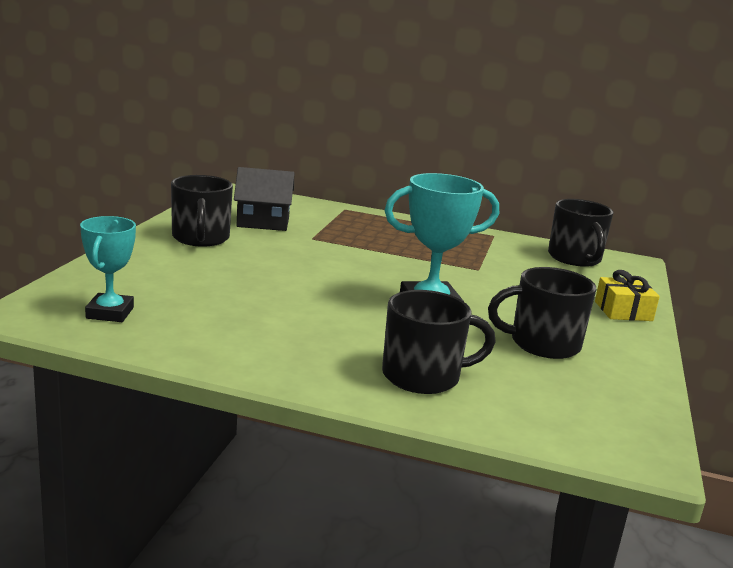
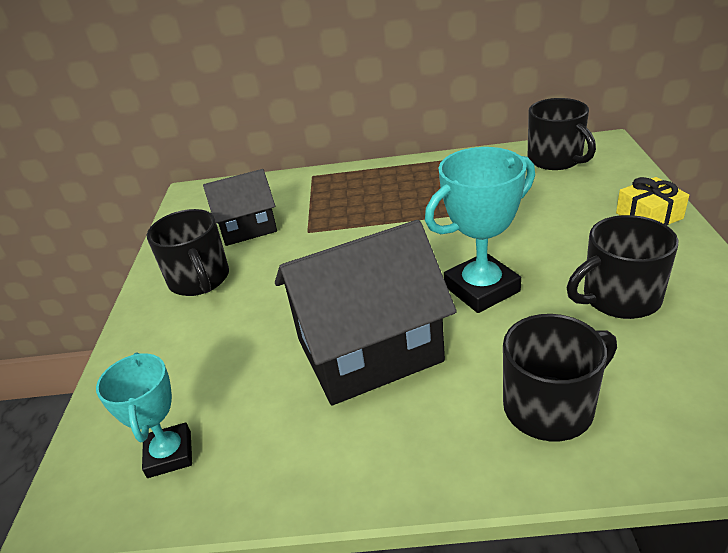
camera: 10 degrees left, 15 degrees up
(305, 310) = (368, 350): none -> black house

